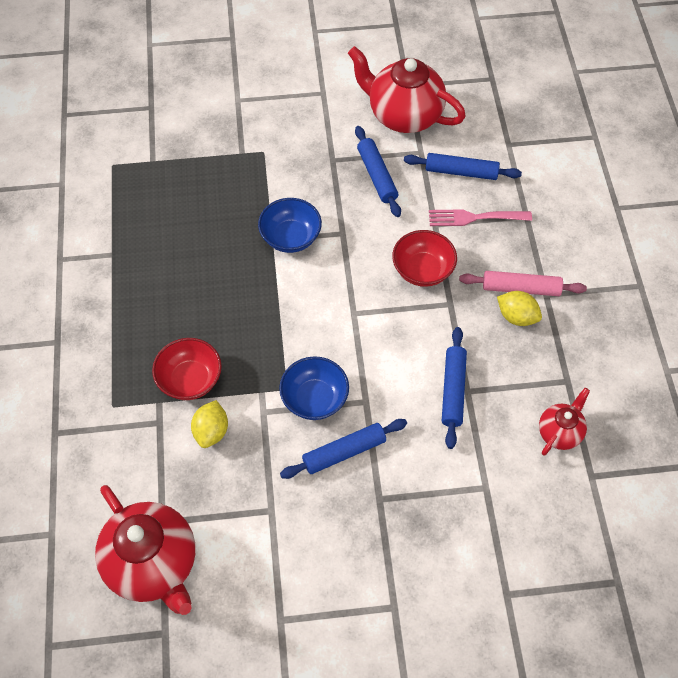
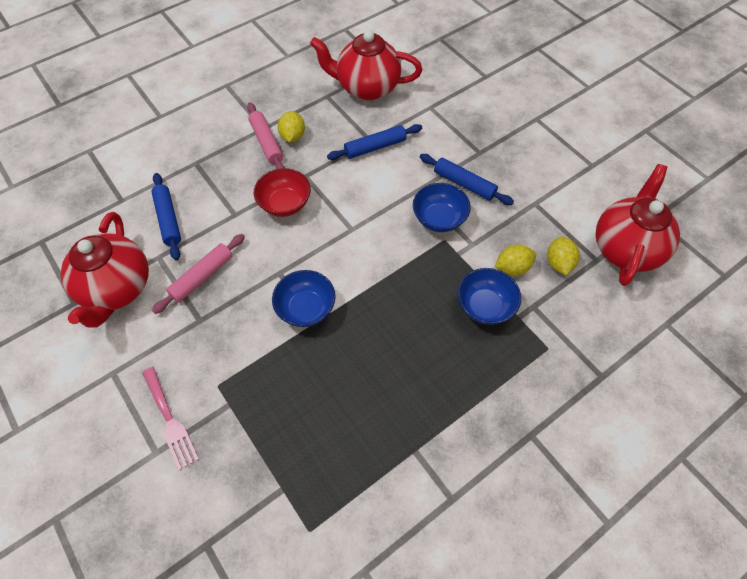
camera: 120 degrees left, 0 degrees up
(185, 480) = (558, 263): none -> yellow lemon
(190, 380) = (485, 306): red bowl -> blue bowl
(377, 176) = (202, 277): blue rolling pin -> pink rolling pin
(475, 217) = (214, 192): pink fork -> pink fork (170, 420)
(560, 432) = (367, 87): red teapot -> red teapot, size x1.93

